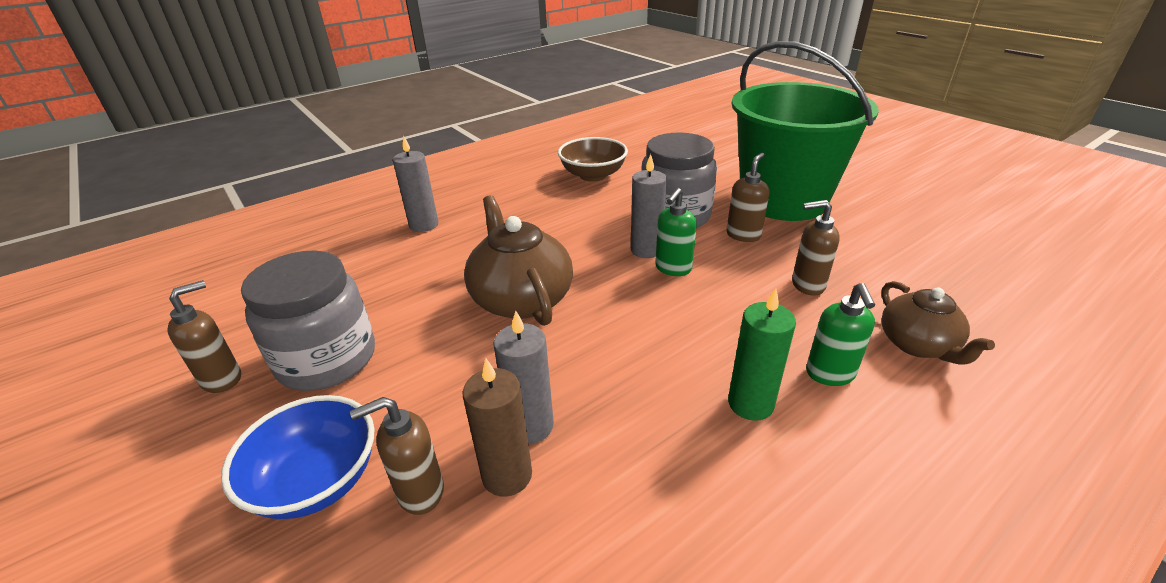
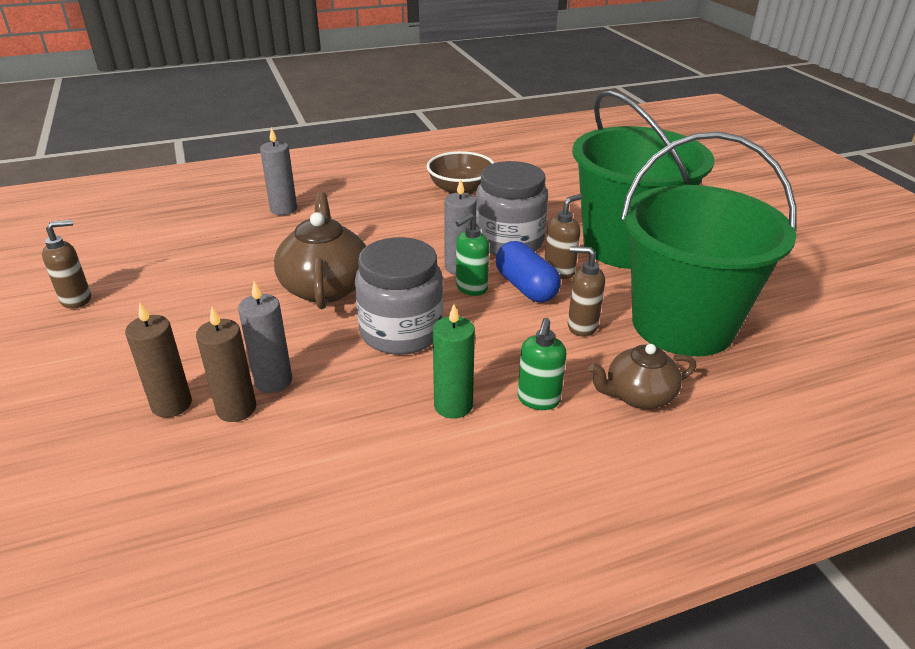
camera: 15 degrees right, 0 degrees up
(317, 481) = (108, 381): blue bowl -> none
(327, 359) = (154, 301): grey jar -> grey jar (401, 332)
(420, 492) = (171, 404): brown soap dispenser -> brown candle
(724, 257) = (525, 287): none -> blue capsule
(893, 263) = (682, 325): none -> green bucket
(917, 345) = (638, 395): brown teapot -> brown teapot turned 75 degrees clockwise

